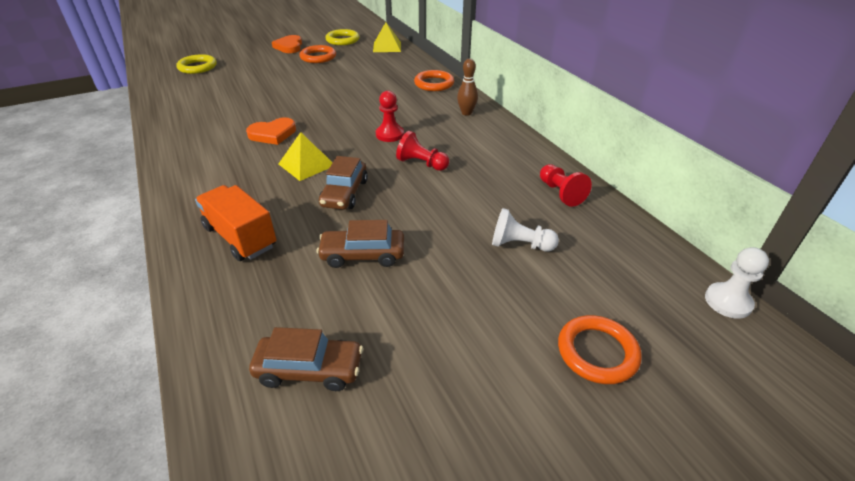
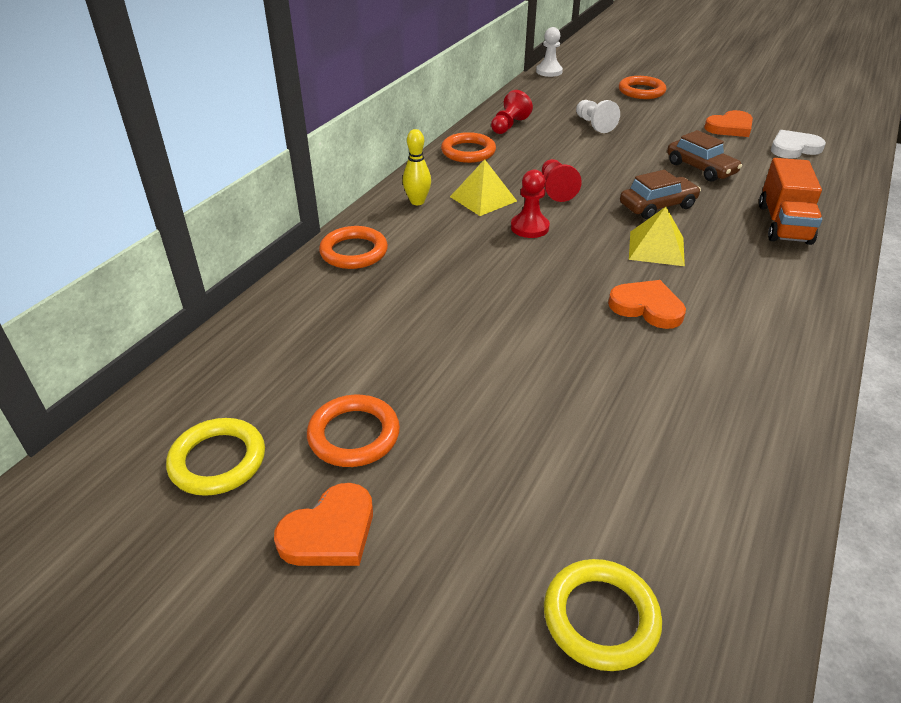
camera: 125 degrees left, 0 degrees up
(309, 369) = (794, 148): brown car -> white heart
(387, 47) = (220, 369): yellow pyramid -> yellow pyramid (483, 199)
(414, 354) = (730, 127): none -> orange heart
(466, 113) = (417, 202): brown bowling pin -> yellow bowling pin
(523, 154) = (468, 152): none -> orange ring

